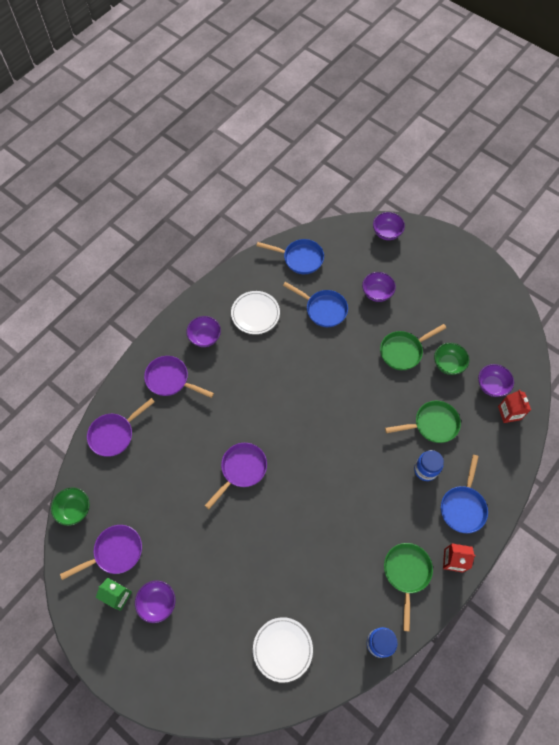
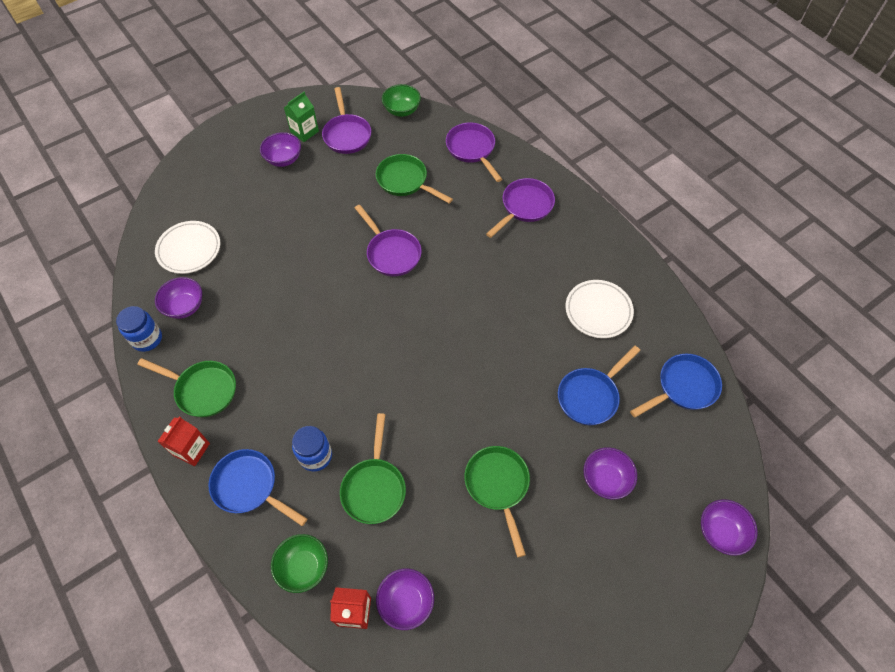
camera: 105 degrees right, 5 degrees down
(162, 481) = (405, 181): none -> green pan
(205, 337) = (574, 250): purple bowl -> purple bowl (185, 306)
(300, 258) = (683, 387): blue pan -> blue pan turned 150 degrees counterclockwise
(448, 364) = (460, 546): green bowl -> green bowl (303, 567)

